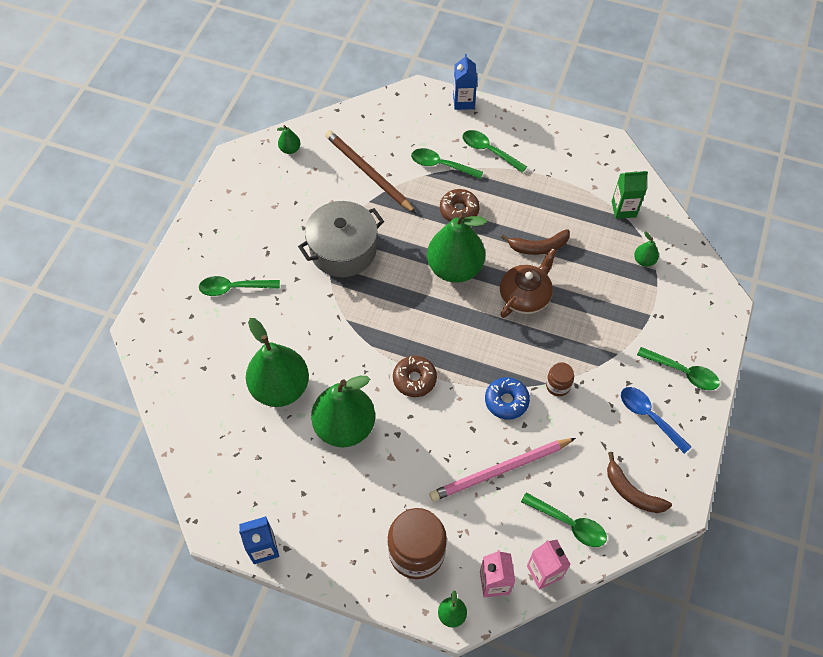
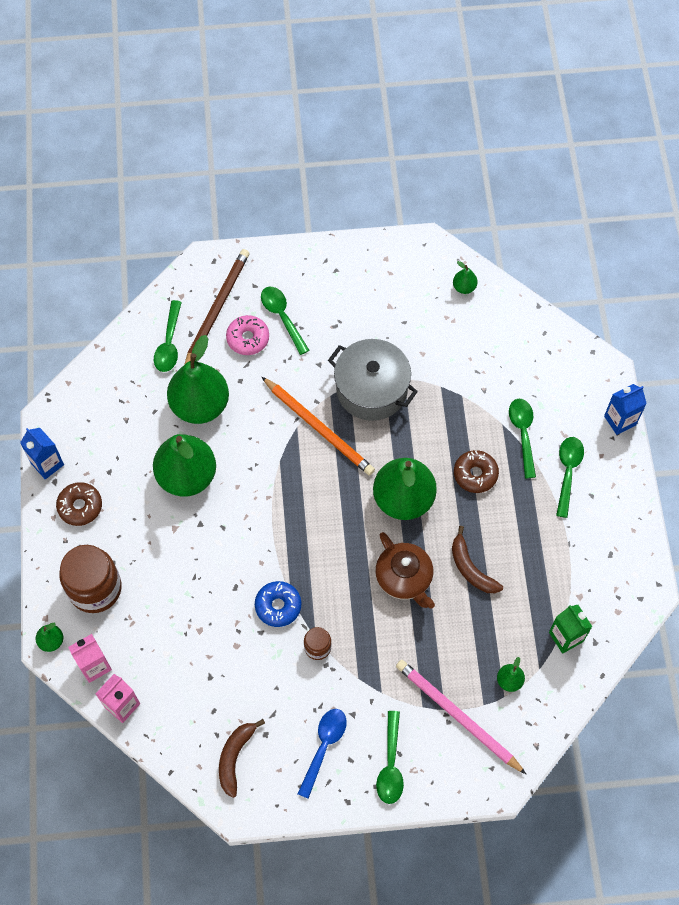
camera: 65 degrees right, 5 degrees up
(238, 323) = (248, 338): none -> pink donut
(356, 303) = (319, 428): none -> orange pencil
(368, 172) = (475, 370): brown pencil -> brown pencil (217, 309)
(414, 379) = (262, 514): brown donut -> brown donut (80, 506)
(500, 470) = (203, 628): pink pencil -> pink pencil (457, 716)
(525, 296) = (404, 578): brown teapot -> brown teapot turned 45 degrees clockwise
(569, 523) = (178, 710): green spoon -> green spoon (169, 343)

